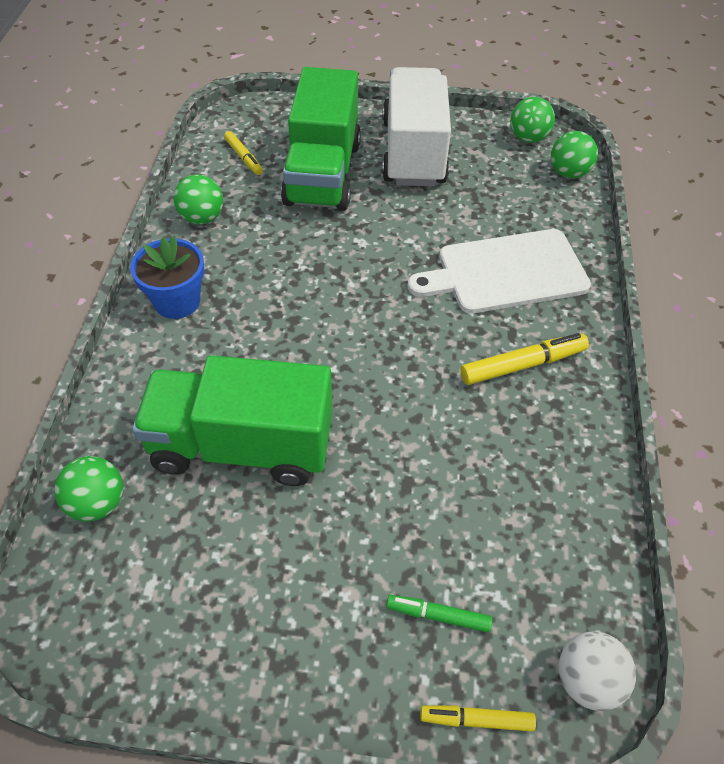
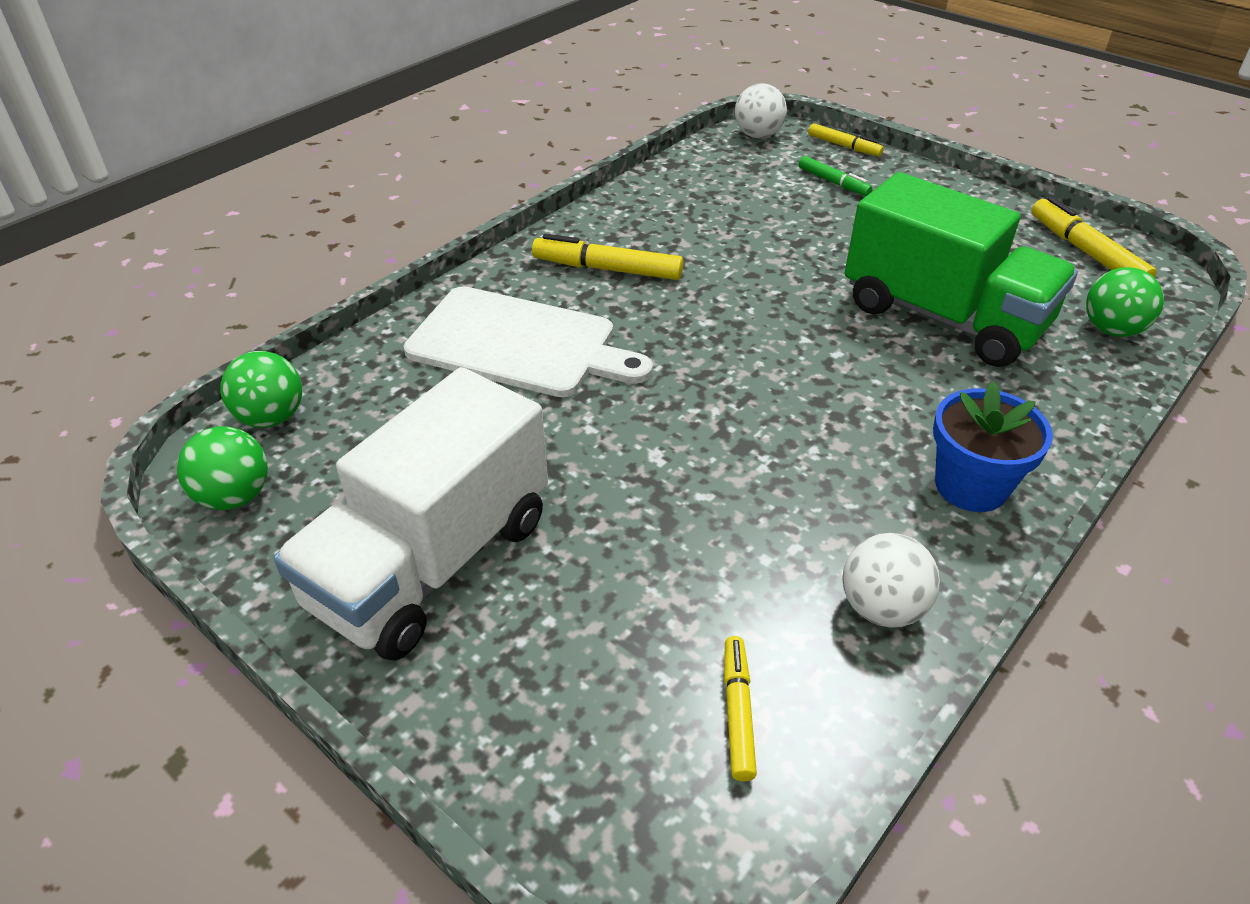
camera: 145 degrees left, 10 degrees down
(131, 626) = (1086, 252): none -> yellow marker
(202, 218) = (881, 608): green ball -> white ball
(323, 173) = (618, 596): green truck -> none

